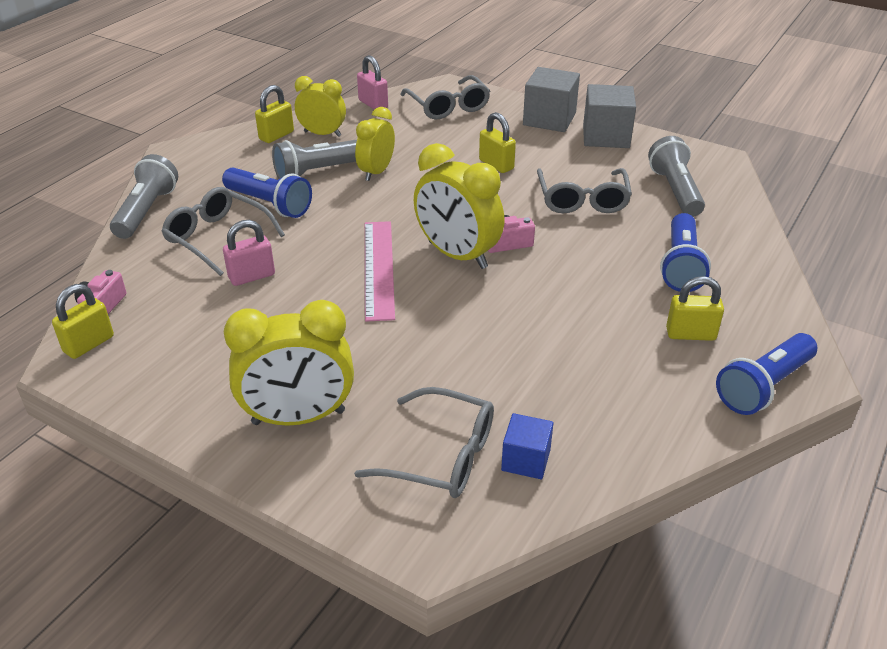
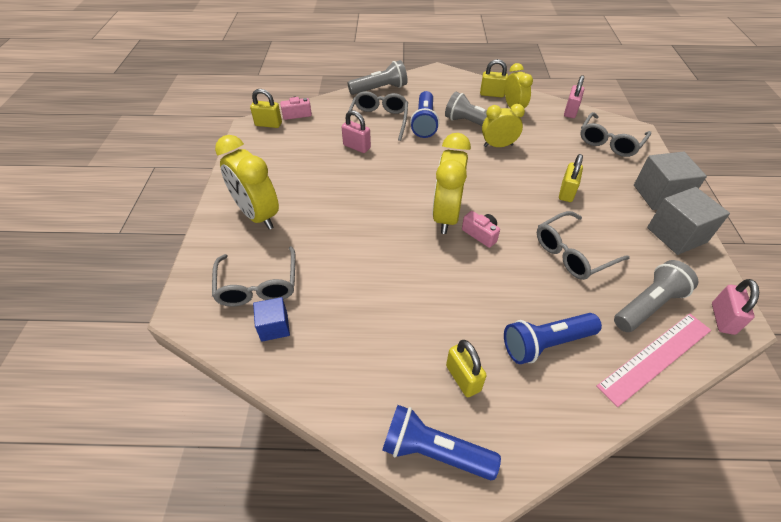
camera: 60 degrees right, 10 degrees up
(379, 268) = (403, 189): pink ruler -> pink ruler (655, 357)
(713, 163) = (722, 319): none -> pink padlock

